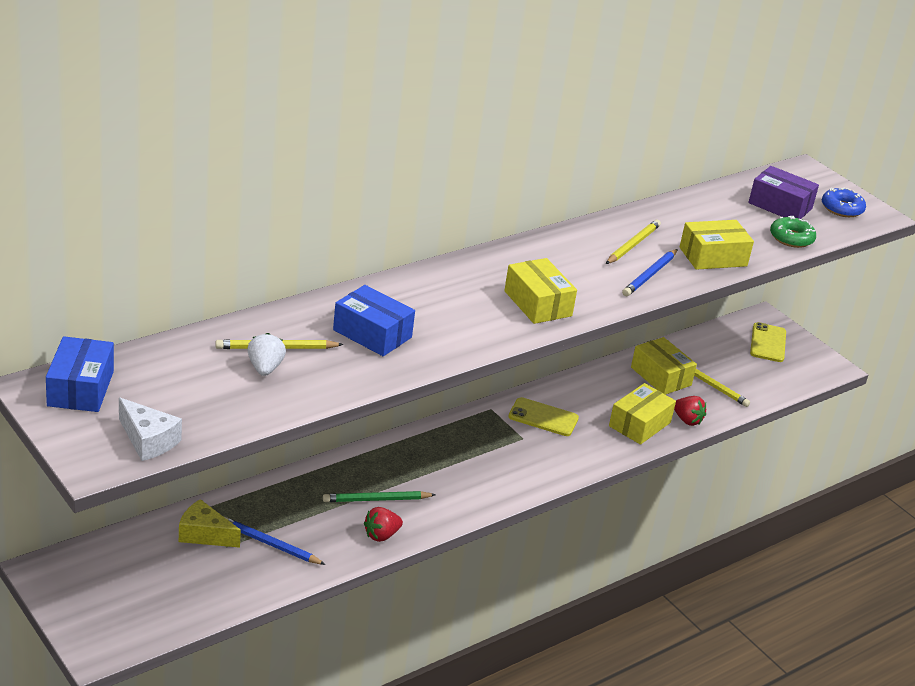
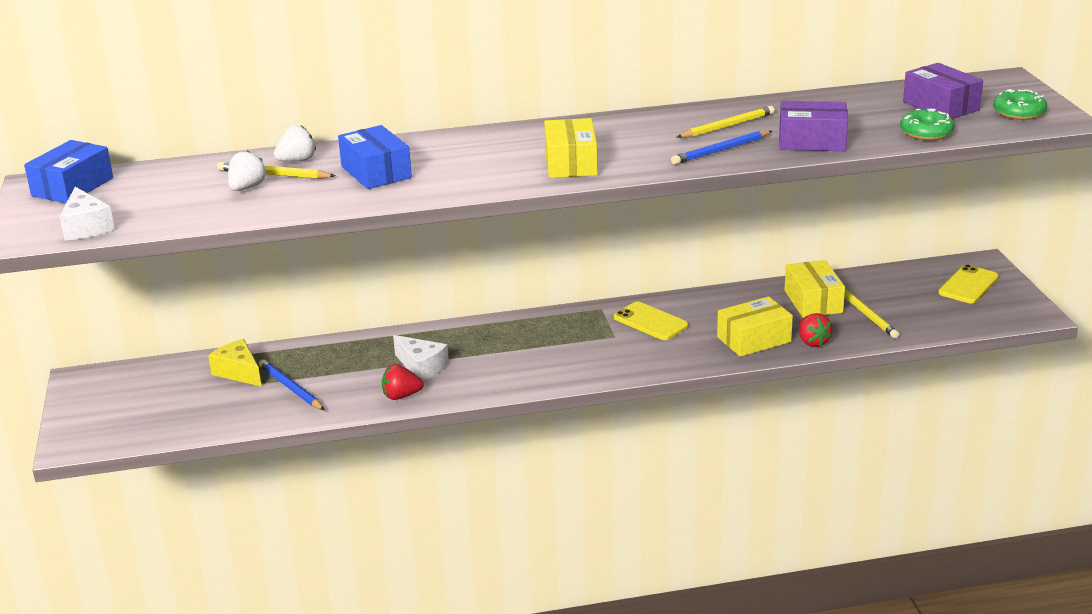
camera: 30 degrees right, 5 degrees down
(283, 327) = (297, 160): none -> white strawberry
(376, 499) = (421, 367): green pencil -> white cheese
(713, 257) = (812, 141): yellow box -> purple box
(842, 208) = (1019, 112): blue donut -> green donut

